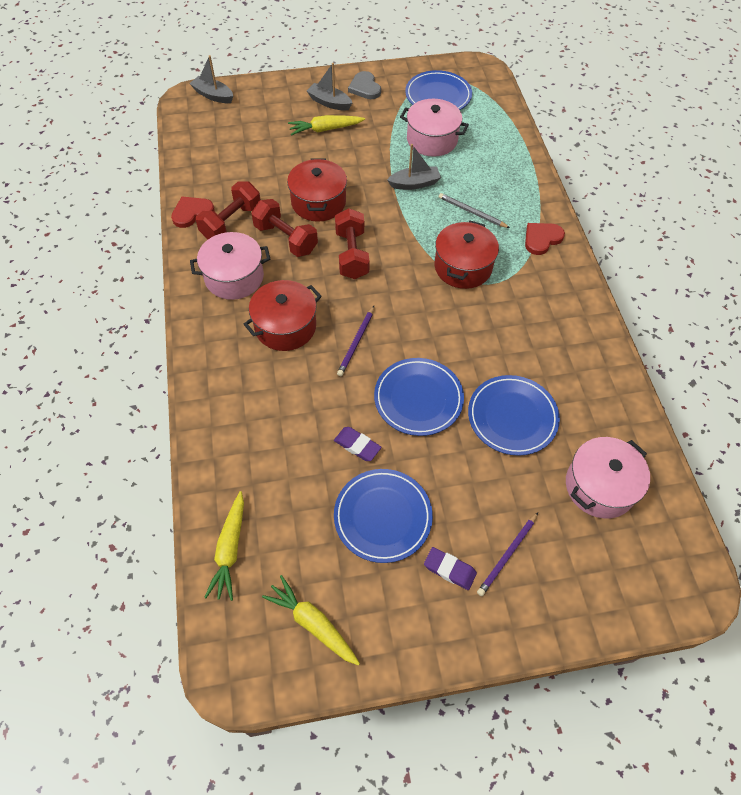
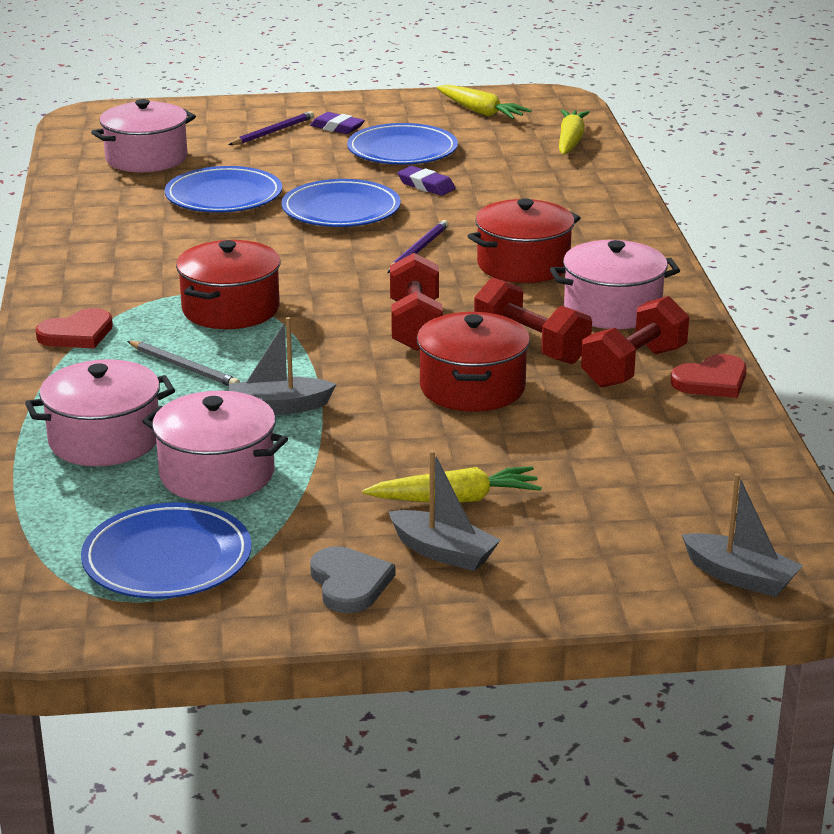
camera: 175 degrees left, 30 degrees down
(490, 158) = (104, 440): none -> pink pot

